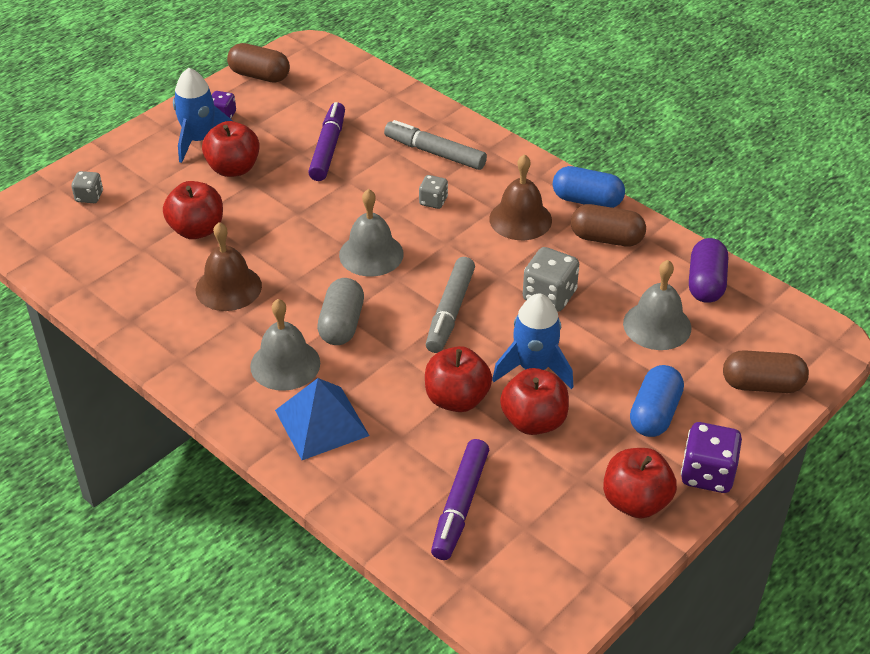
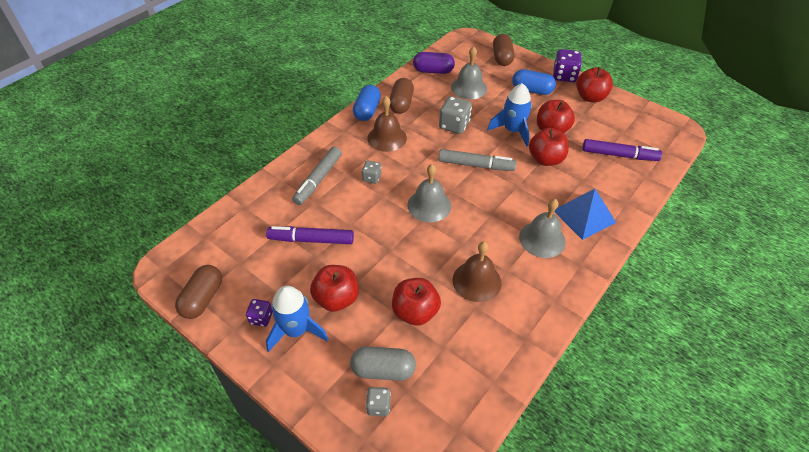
camera: 95 degrees left, 5 degrees up
(342, 324) = (499, 214): grey capsule -> grey capsule (383, 370)

